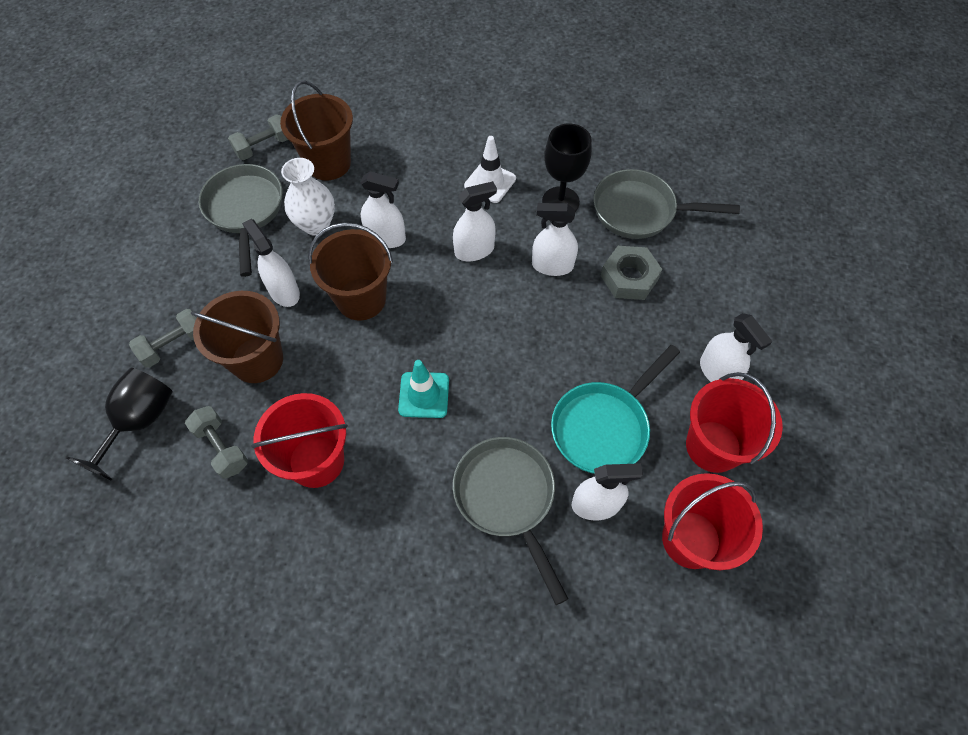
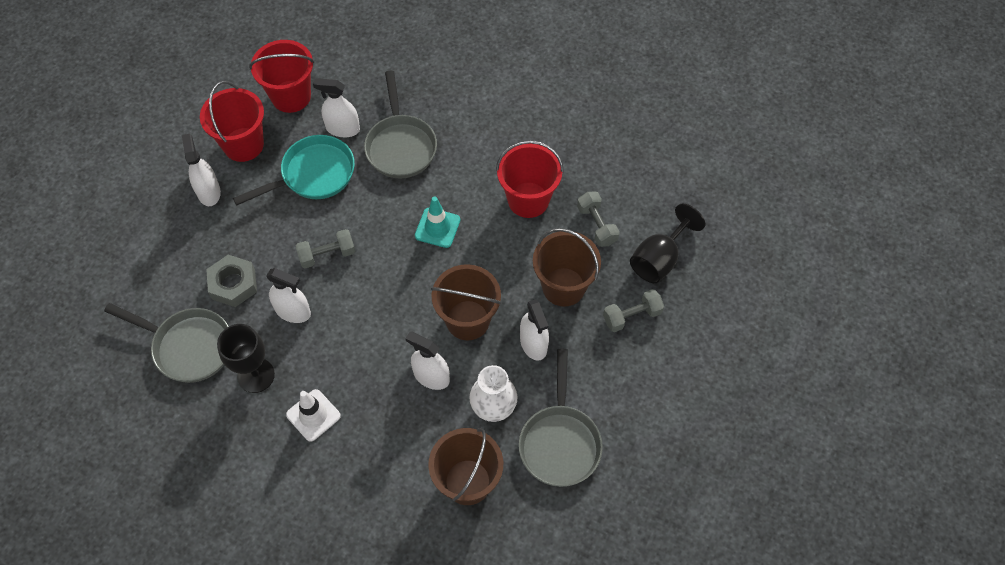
camera: 165 degrees left, 0 degrees up
(264, 147) = (532, 523): grey dumbbell -> grey dumbbell (327, 255)
(474, 250) = (355, 343): white spray bottle -> none

